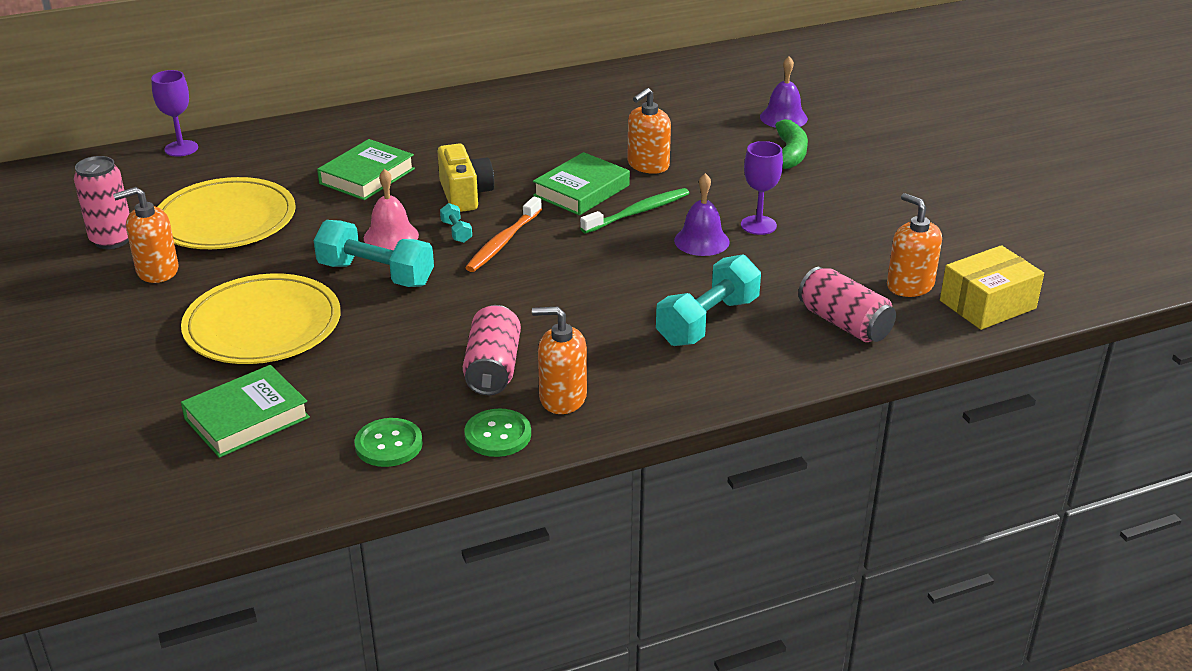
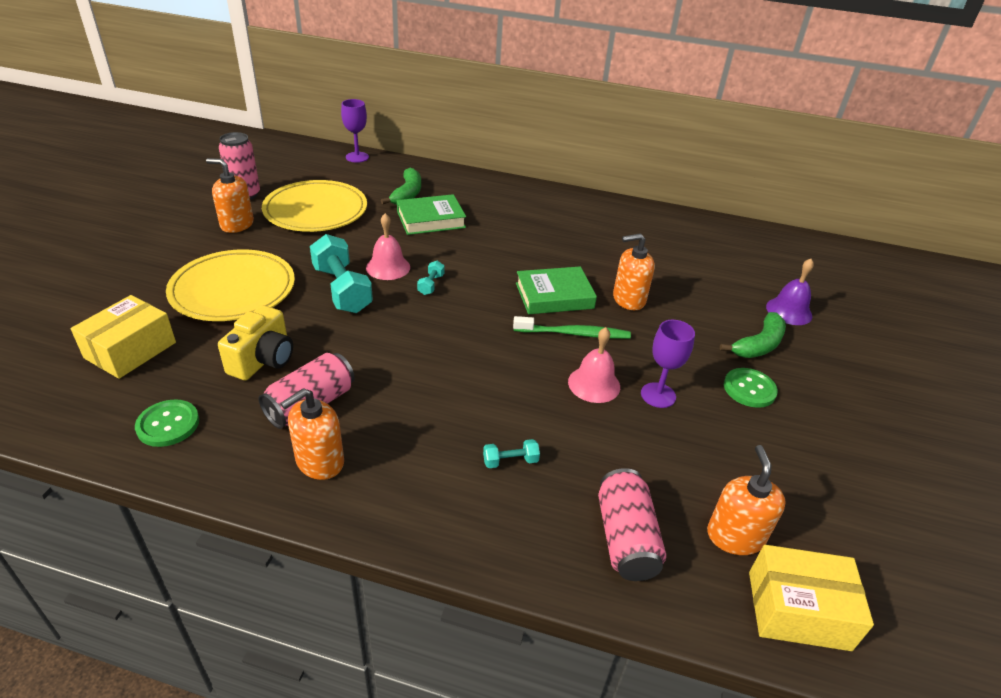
camera: 35 degrees right, 5 degrees up
(247, 418) = (130, 350): green book -> yellow box
(302, 162) = (407, 194): none -> green banana
(465, 195) = (472, 261): yellow camera -> yellow camera (263, 360)
(498, 435) = (237, 464): green button -> green button (749, 389)
(503, 242) = (450, 308): orange toothbrush -> none
(562, 398) = (319, 461): orange soap dispenser -> orange soap dispenser turned 90 degrees counterclockwise
(701, 241) = (594, 384): purple bell -> pink bell
(707, 321) = (510, 461): turquoise dumbbell -> turquoise dumbbell, size x0.45

